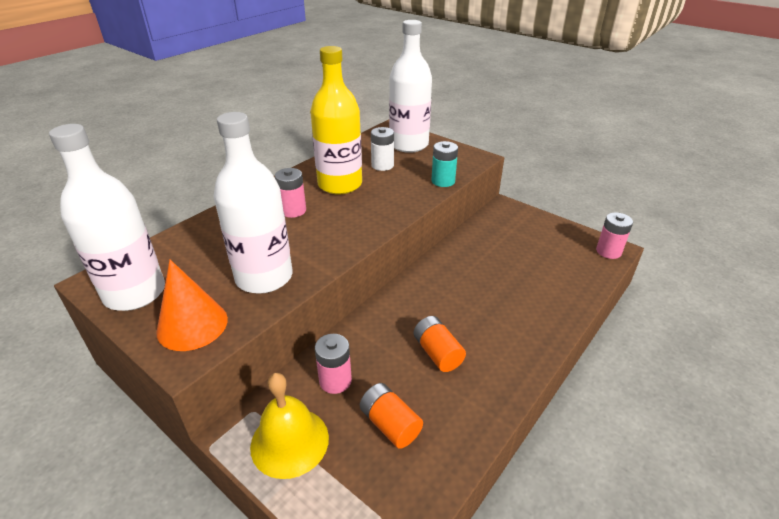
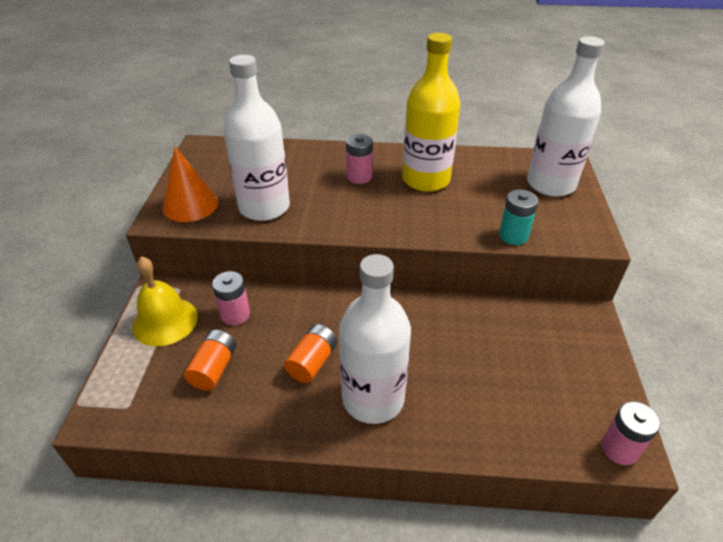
camera: 55 degrees right, 5 degrees up
(135, 293) = (201, 166): white bottle -> white bottle (373, 398)
(382, 165) = (489, 187): white battery -> none

